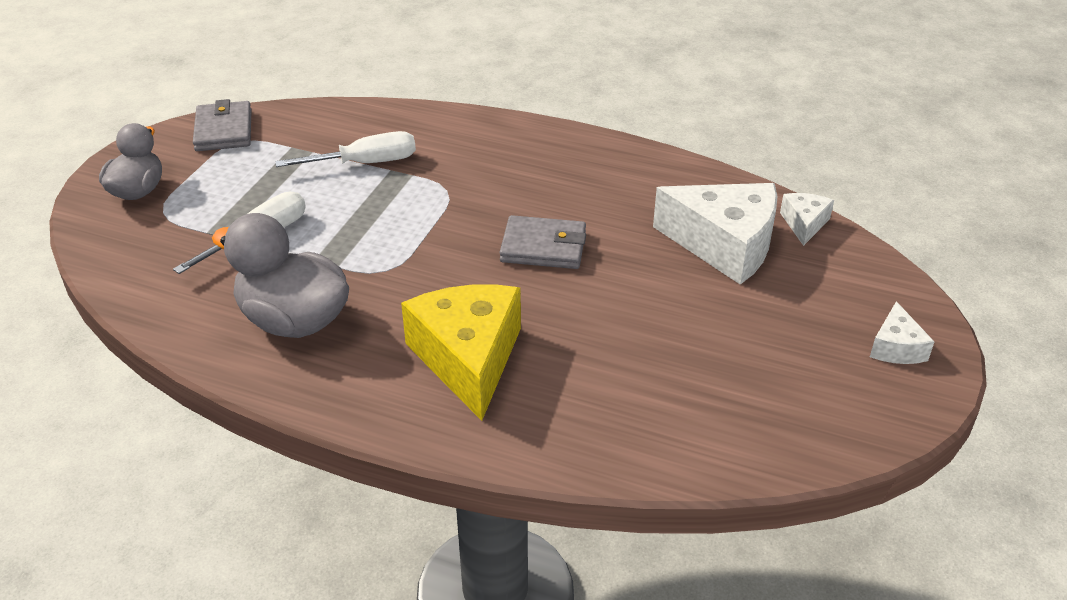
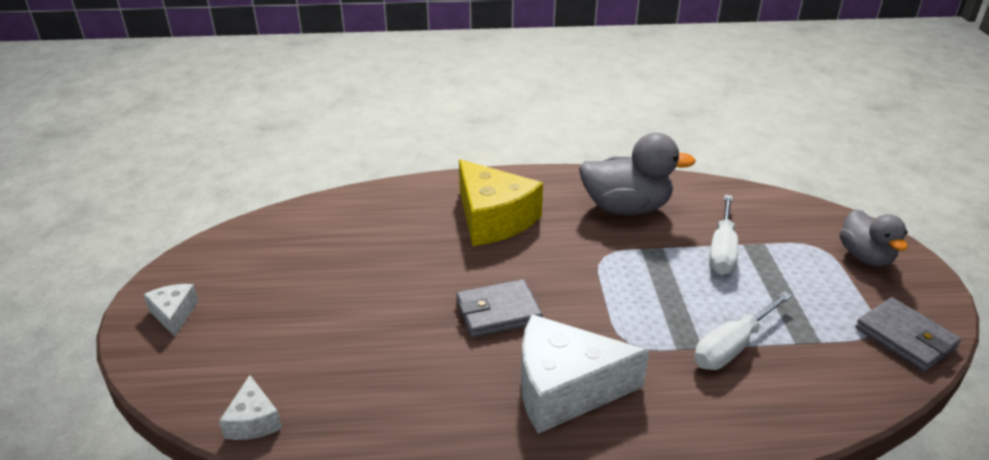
camera: 155 degrees right, 5 degrees down
(725, 245) = (334, 367): white cheese -> white cheese (565, 388)

